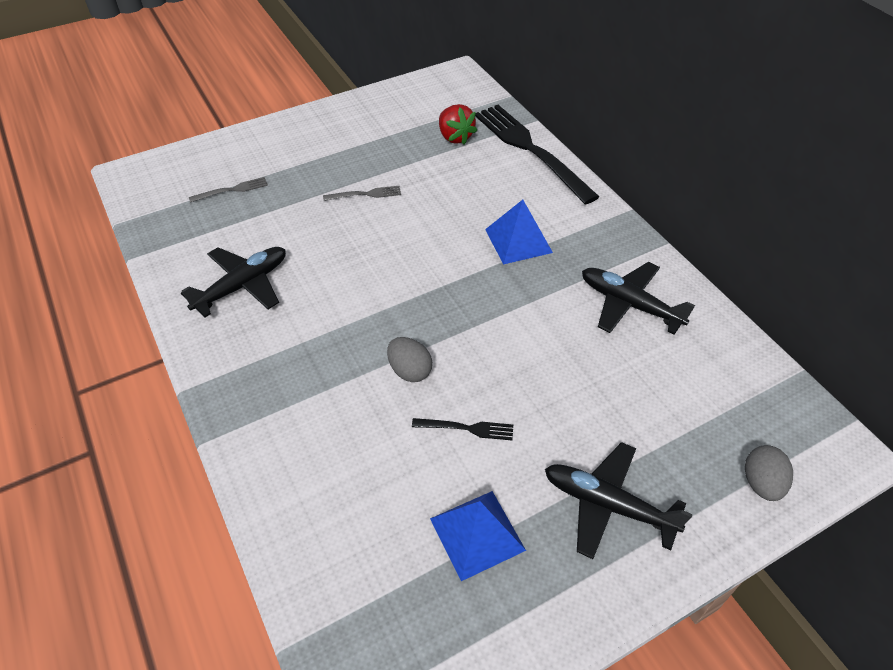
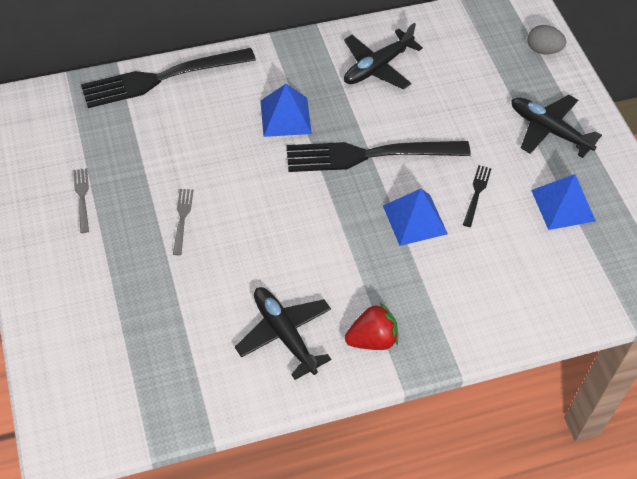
camera: 80 degrees left, 5 degrees up
(232, 190) = (132, 337): grey fork -> grey fork (82, 197)
(410, 370) = (414, 219): grey egg -> blue pyramid
(455, 137) = (118, 131): red strawberry -> red strawberry (372, 339)
(490, 316) = (368, 155): none -> black fork
(607, 504) = (549, 130): black plane -> black plane turned 90 degrees clockwise

